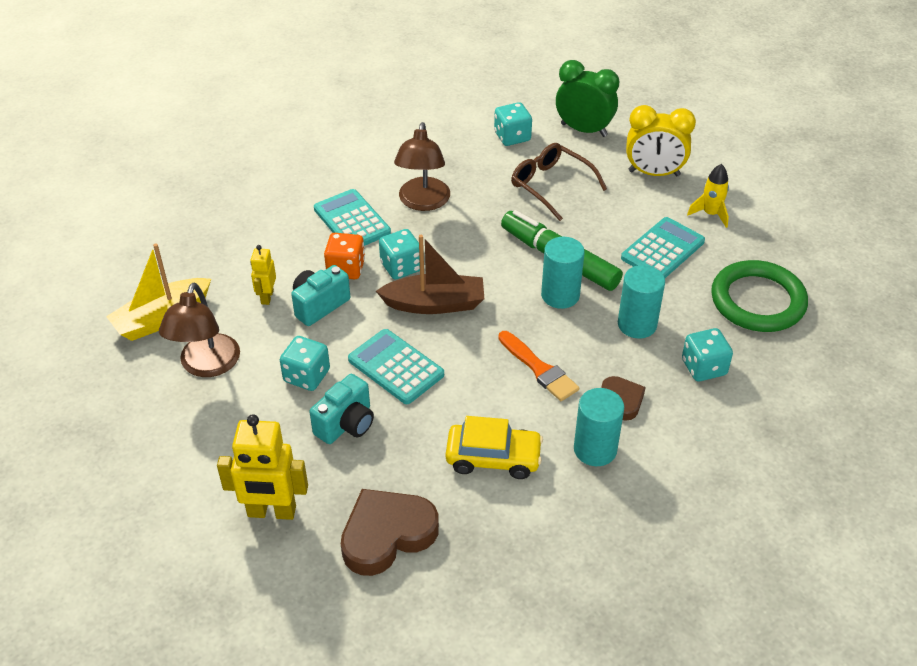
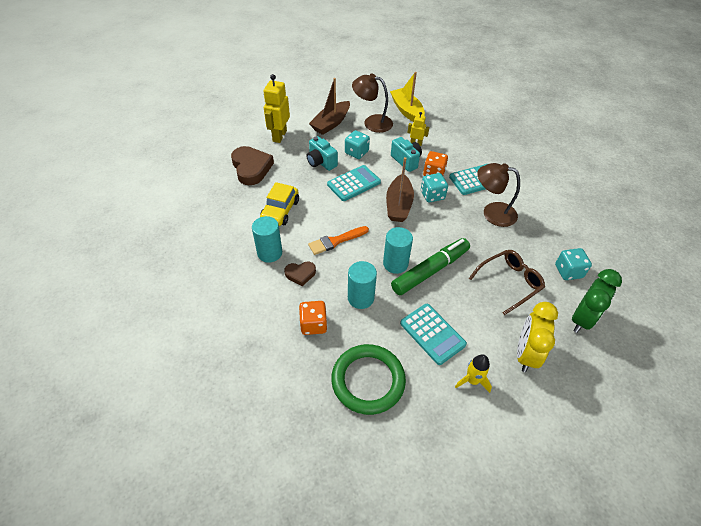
camera: 100 degrees right, 5 degrees up
(216, 431) = (331, 123): none -> brown boat
(703, 367) = (313, 324): turquoise dice -> orange dice

